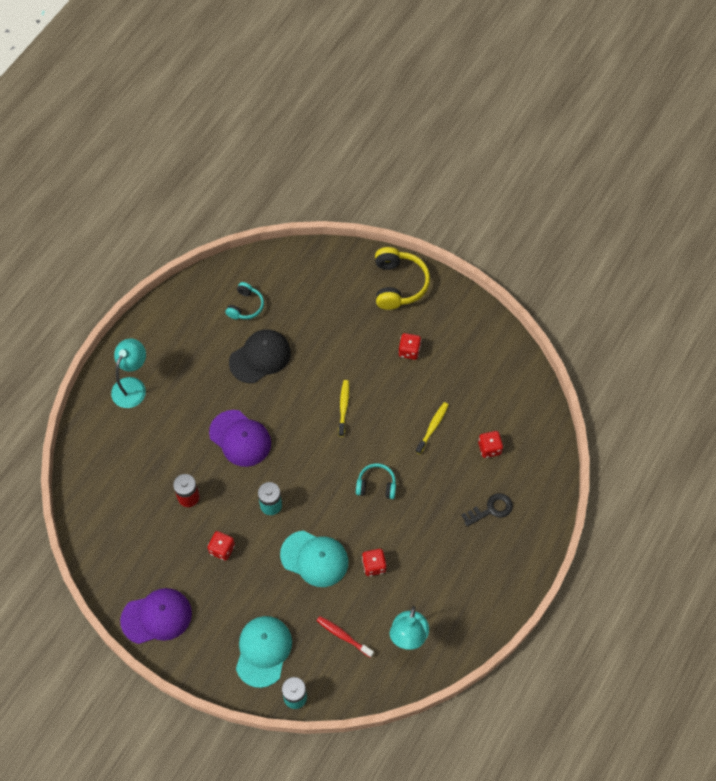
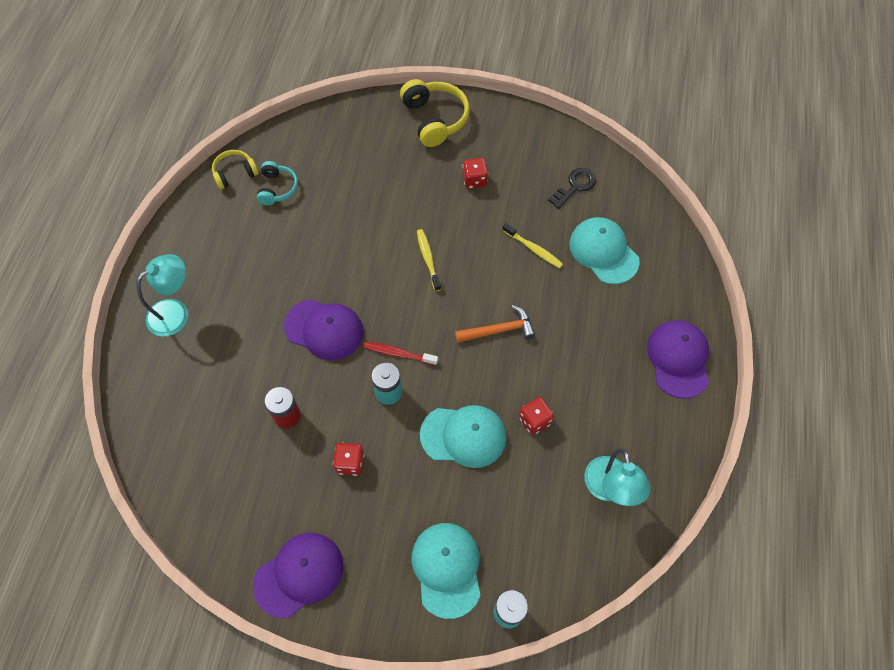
camera: 20 degrees left, 0 degrees up
(132, 386) = (175, 312): turquoise lamp -> turquoise lamp turned 45 degrees clockwise
(216, 282) = (235, 173): none -> yellow headphones
(260, 357) = (314, 235): black cap -> none
(343, 636) = (534, 515): red toothbrush -> red toothbrush (398, 353)
(376, 485) = (499, 330): turquoise headphones -> orange hammer
(433, 427) = (533, 249): yellow toothbrush -> yellow toothbrush turned 120 degrees clockwise
(489, 448) = (603, 252): red dice -> turquoise cap
(491, 509) = (635, 315): black key -> black key (575, 186)
(509, 557) = (678, 359): none -> purple cap

